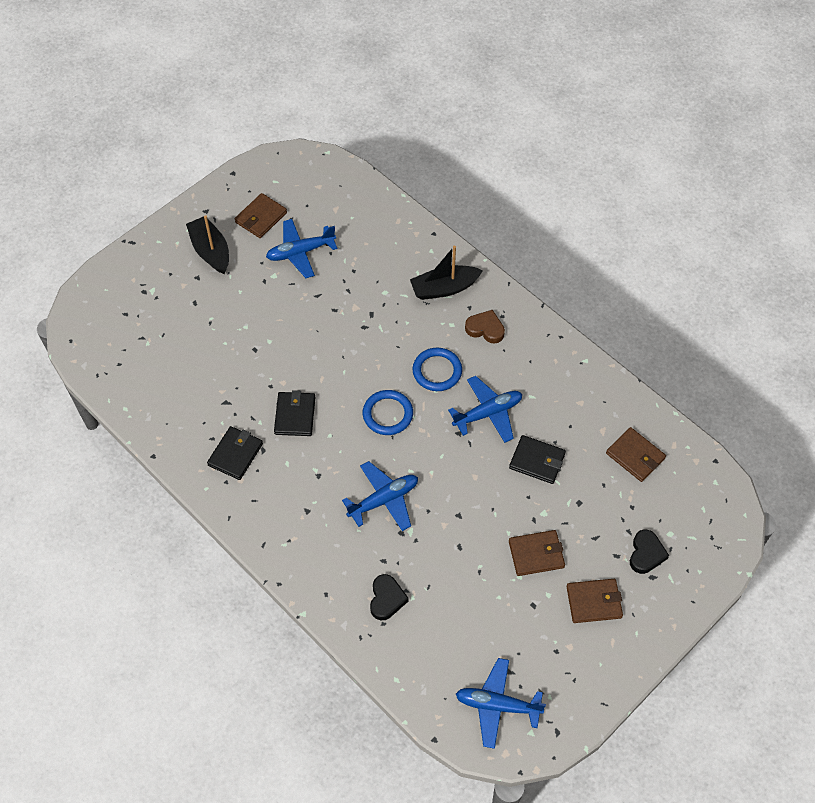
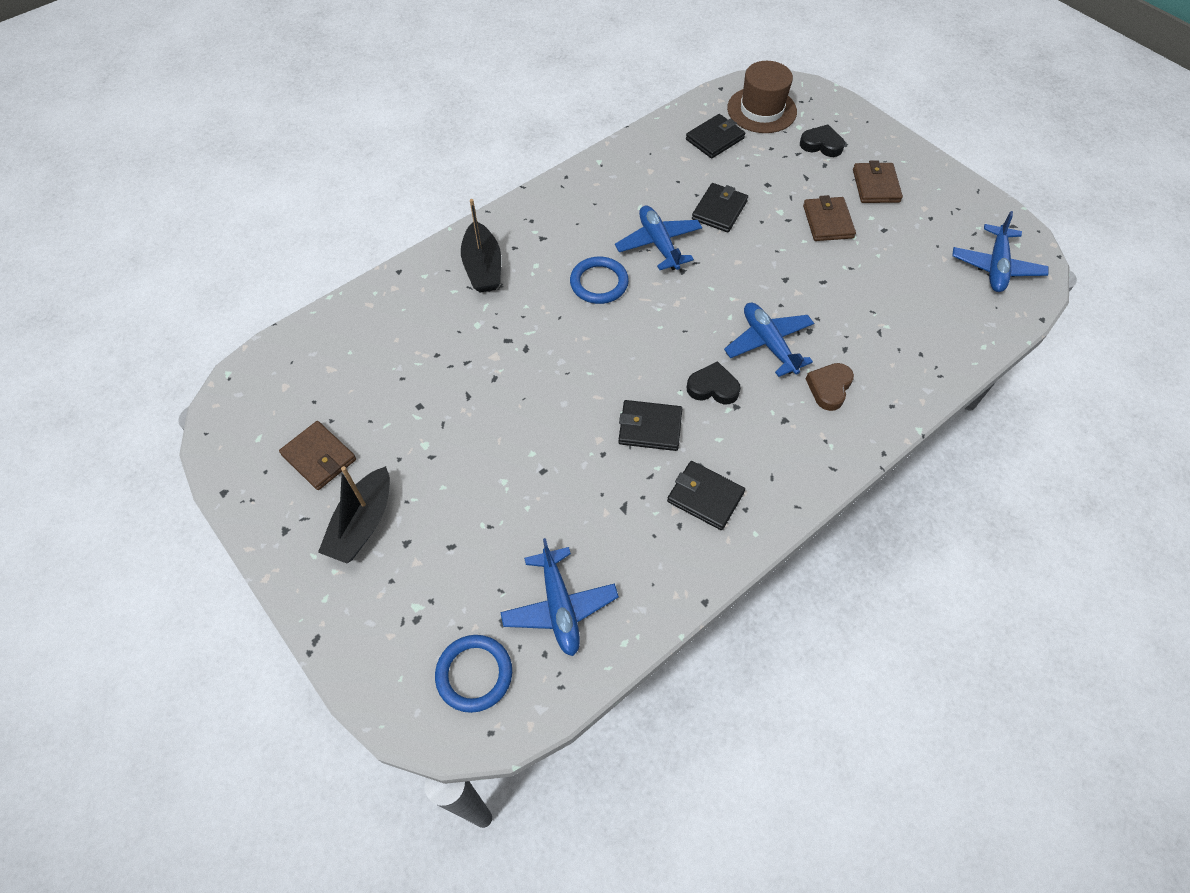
camera: 85 degrees left, 0 degrees up
(211, 251) = (362, 524): black boat -> black boat turned 45 degrees counterclockwise
(300, 252) = (393, 411): blue plane -> blue plane (559, 606)
(386, 599) = (891, 349): black heart -> black heart (713, 387)
(387, 414) = (654, 333): blue ring -> blue ring (474, 674)
(485, 329) = (547, 236): brown heart -> brown heart (829, 388)
(635, 456) = (715, 139): brown wallet -> black wallet
(688, 499) = (761, 110): none -> brown hat

